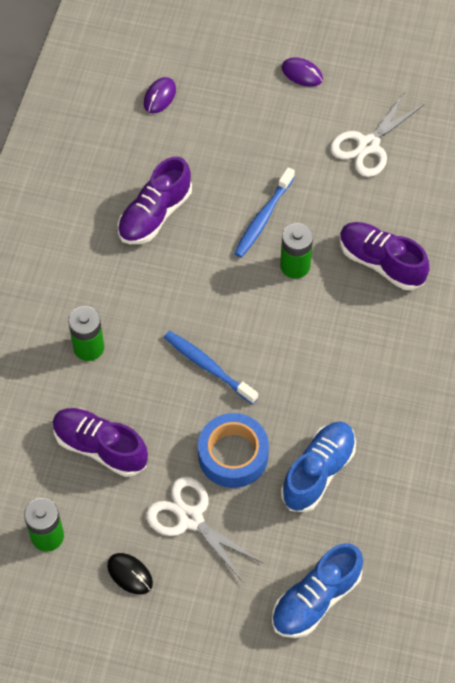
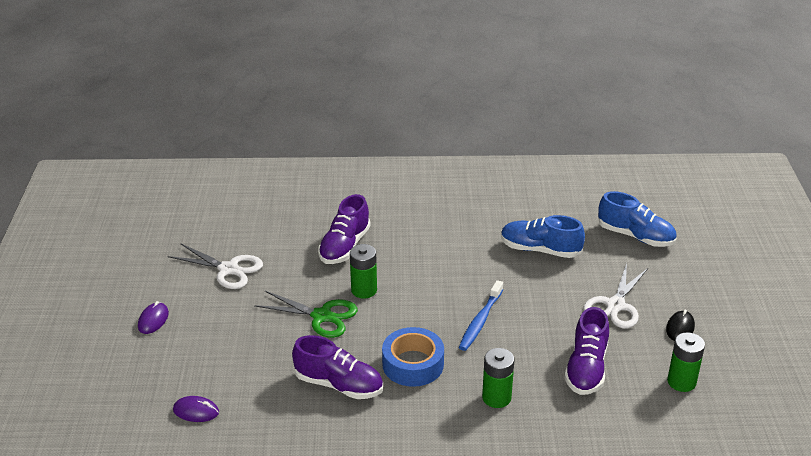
camera: 105 degrees left, 25 degrees down
(233, 455) = (550, 293): blue tape -> blue tape (413, 364)
(263, 218) = (321, 316): blue toothbrush -> green scissors

